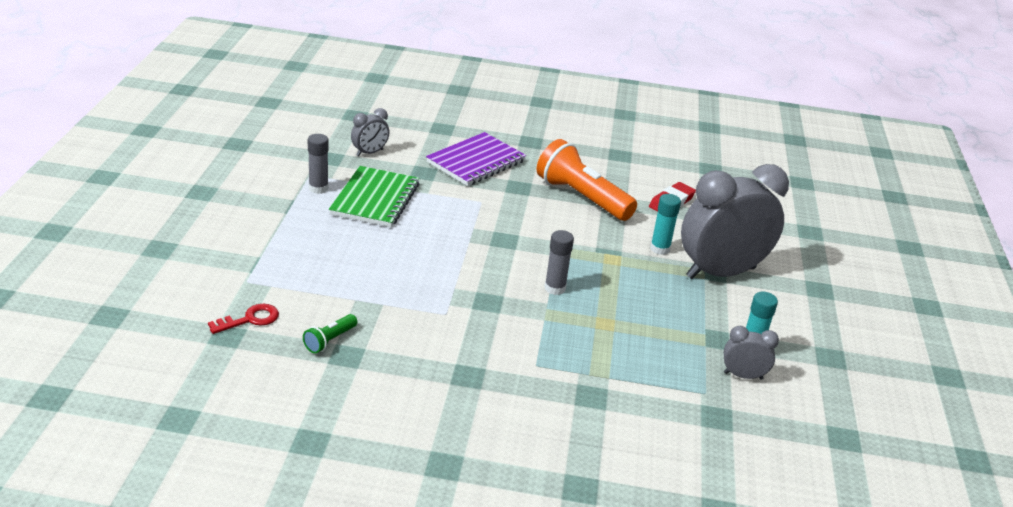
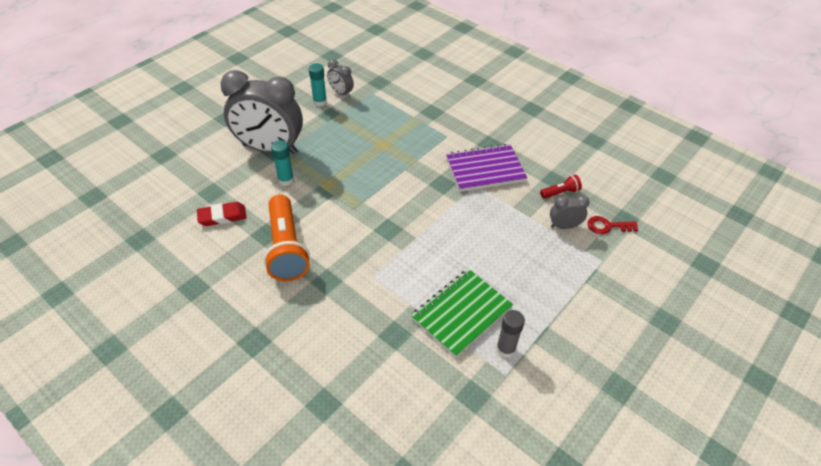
camera: 145 degrees left, 15 degrees up
(329, 340) = (560, 192): green flashlight -> red flashlight
(370, 152) = (428, 388): grey clock -> grey clock (564, 226)
(476, 162) = (334, 330): purple notebook -> purple notebook (485, 169)
(555, 288) = (390, 177): grey glue stick -> none

